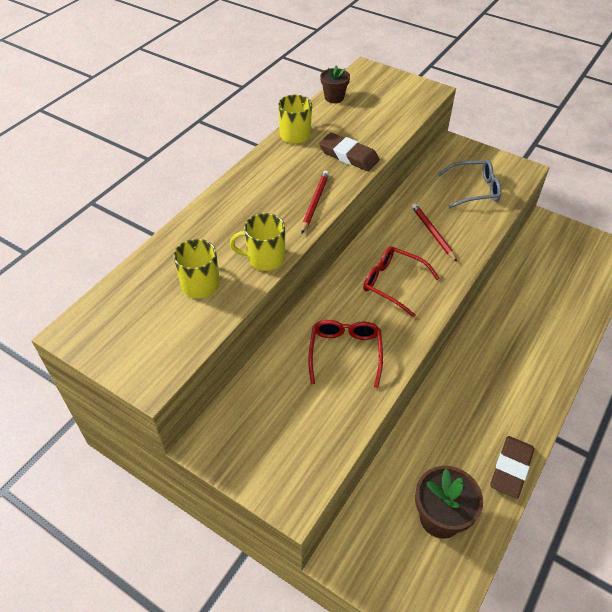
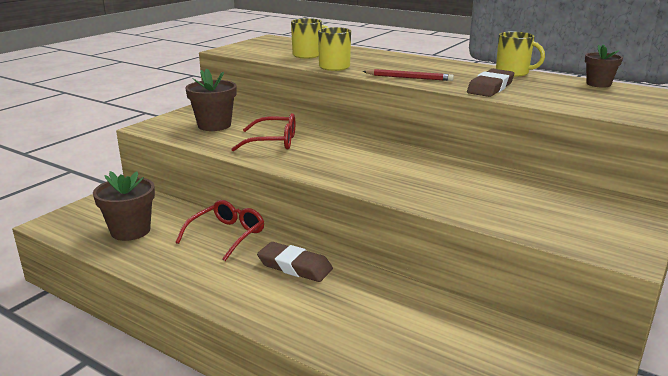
camera: 90 degrees right, 25 degrees down
(288, 420) = (214, 125): none -> brown flower pot
(393, 283) = (358, 161): red glasses -> red glasses (227, 235)
(433, 233) = (444, 183): red pencil -> none
(474, 190) = (546, 213): grey glasses -> none
(511, 468) = (159, 271): brown eraser -> brown eraser (295, 266)

